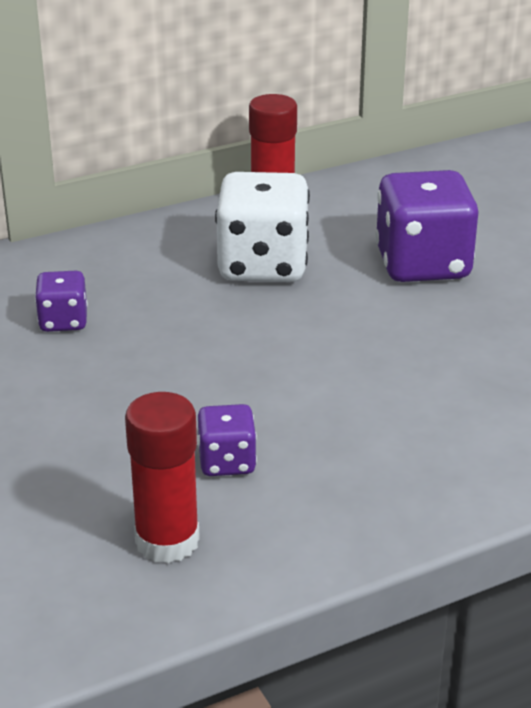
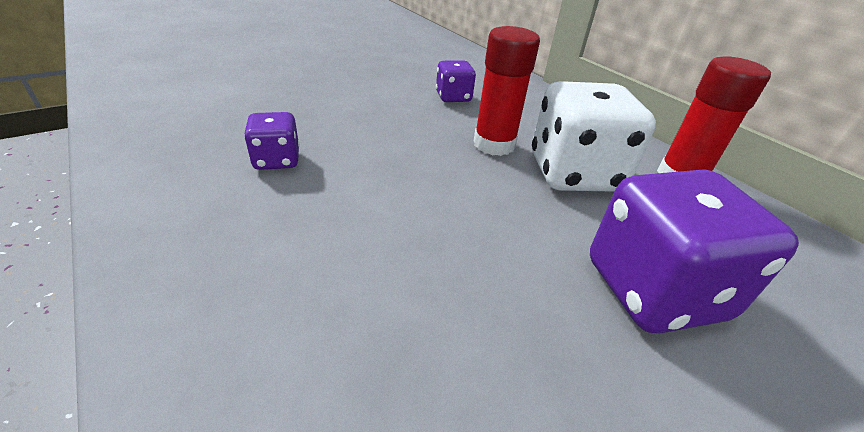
camera: 80 degrees right, 5 degrees up
(167, 541) = (192, 139): red glue stick -> red glue stick (494, 144)

